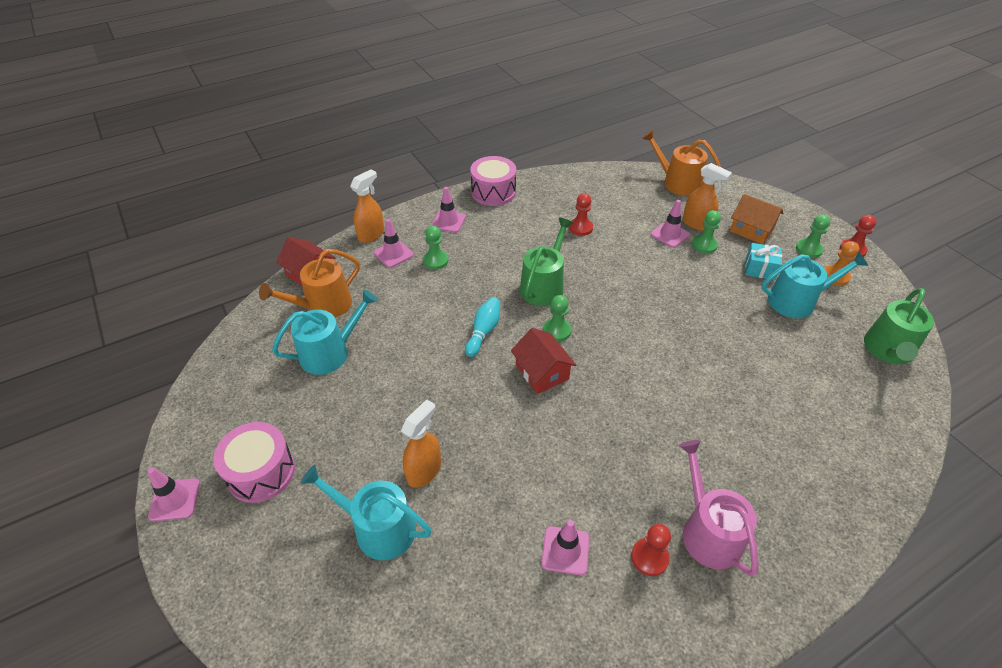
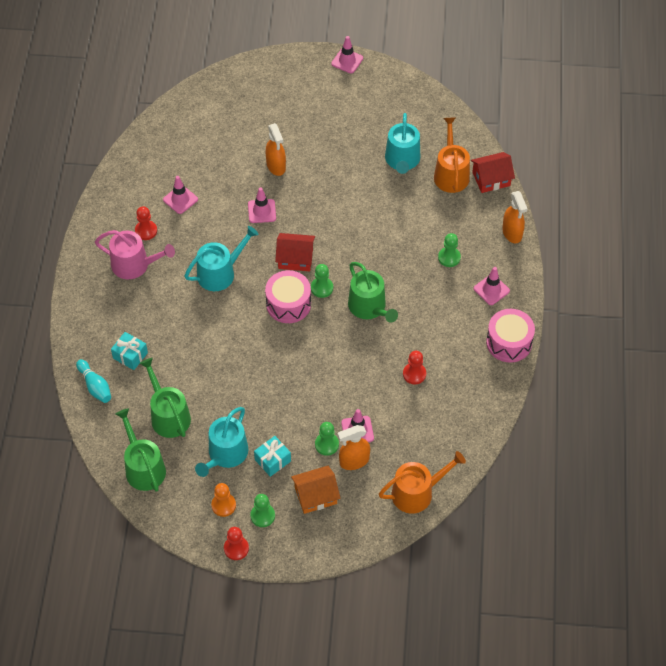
camera: 125 degrees right, 10 degrees up
(261, 472) = (335, 99): pink drum -> pink drum (288, 304)
(378, 528) = (259, 132): turquoise watering can -> turquoise watering can (220, 273)
(393, 254) = (477, 236): pink traffic cone -> pink traffic cone (262, 211)
(483, 332) = (354, 247): turquoise bowling pin -> turquoise bowling pin (95, 386)
(811, 445) = (130, 355): none -> turquoise gift
(822, 365) = (168, 415): none -> green watering can

